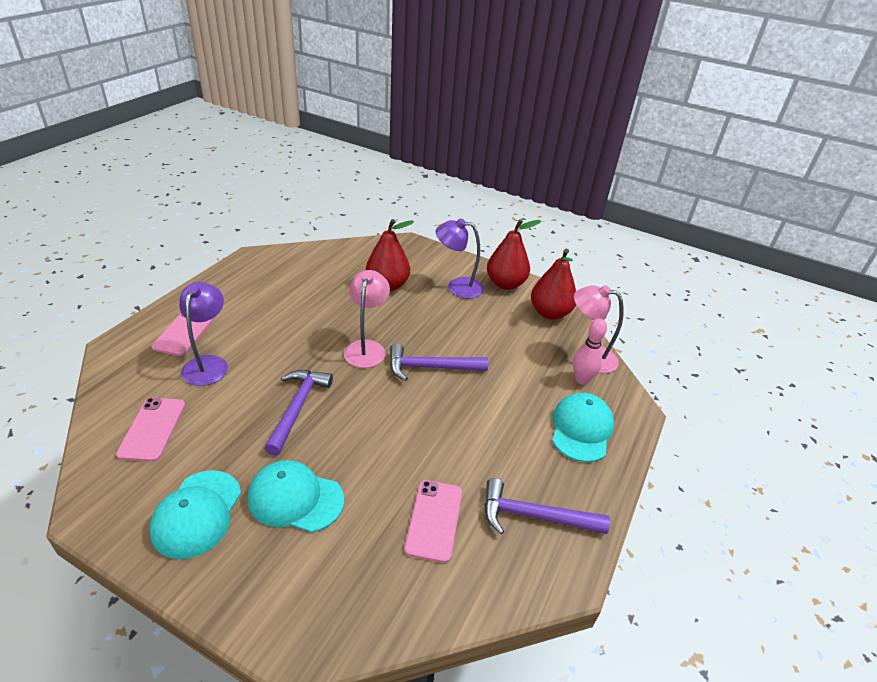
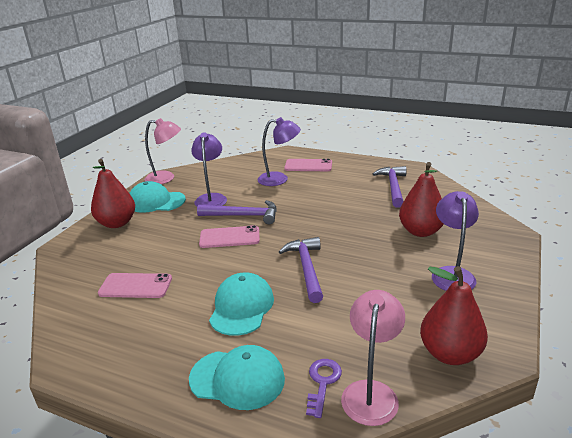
camera: 90 degrees right, 10 degrees down
(153, 429) = (219, 177): pink phone -> pink phone (229, 237)
(226, 440) = (211, 198): none -> purple lamp
(295, 498) = (162, 228): turquoise cap -> turquoise cap (241, 307)
(366, 348) = (320, 233): pink lamp -> pink lamp (166, 178)
(505, 284) = (488, 311): red pear -> red pear (117, 223)
(534, 516) = (129, 341): purple hammer -> purple hammer (393, 187)
(581, 379) = (322, 383): pink bowling pin -> purple key

